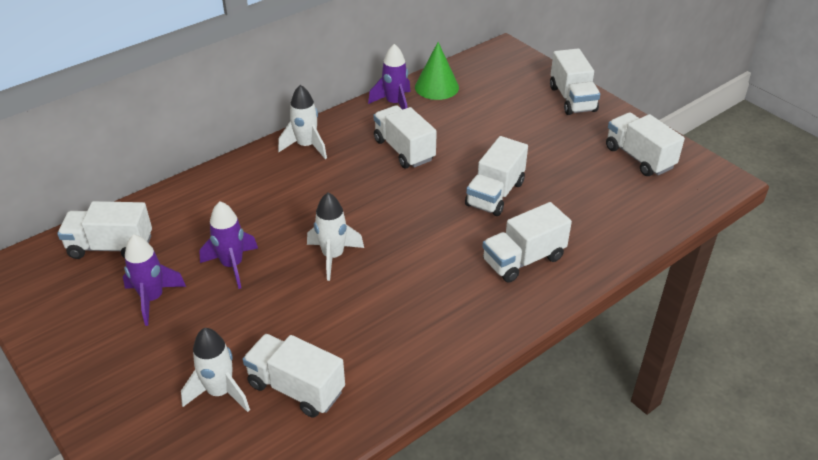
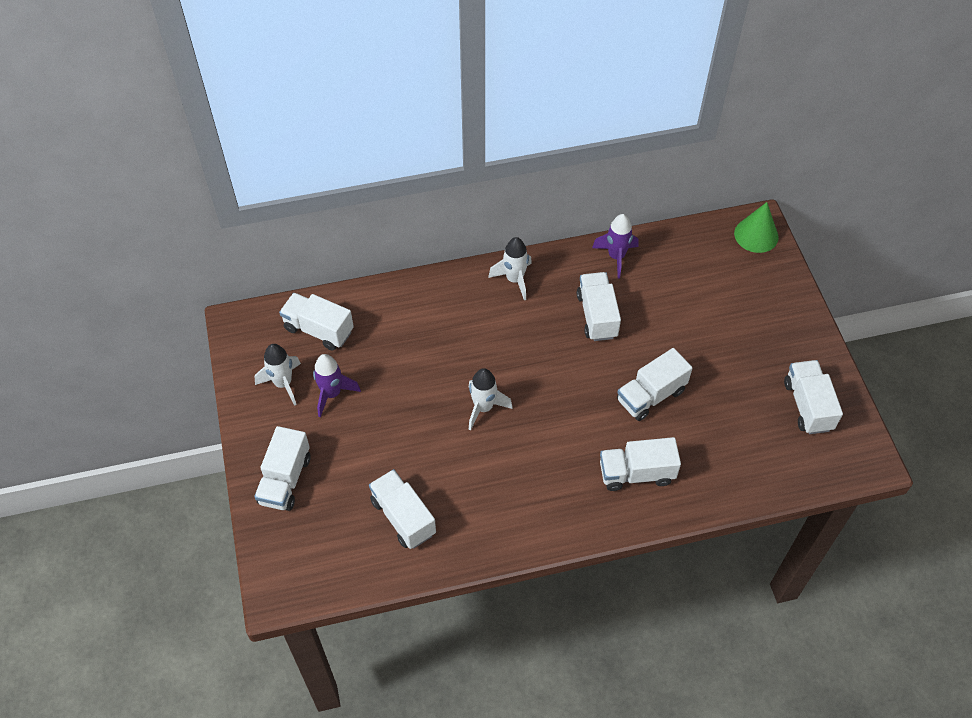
camera: 25 degrees right, 15 degrees up
(220, 392) = (349, 497): white rocket -> white rocket (283, 383)
(232, 265) = (402, 385): purple rocket -> none
(436, 87) = (666, 249): green cone -> green cone (756, 235)
(572, 99) = (788, 311): white truck -> white truck (285, 480)

